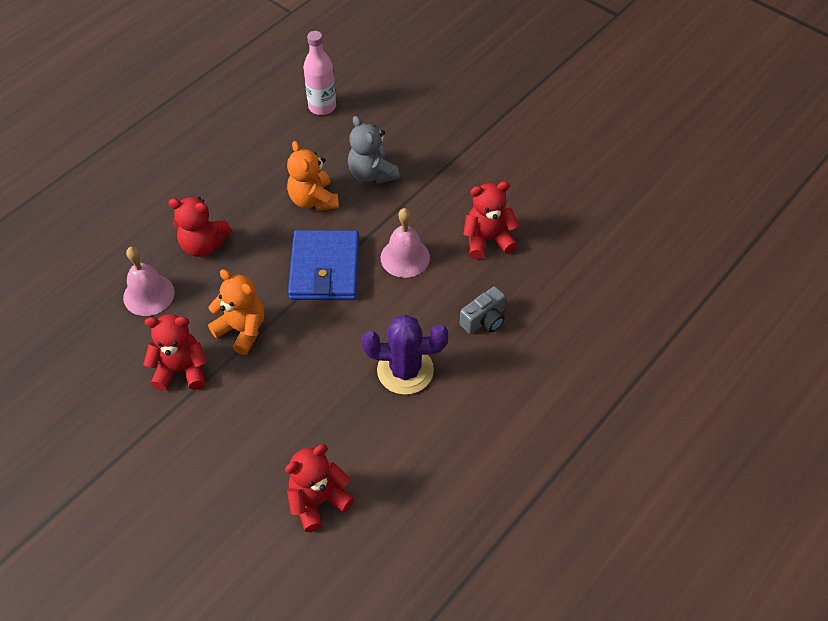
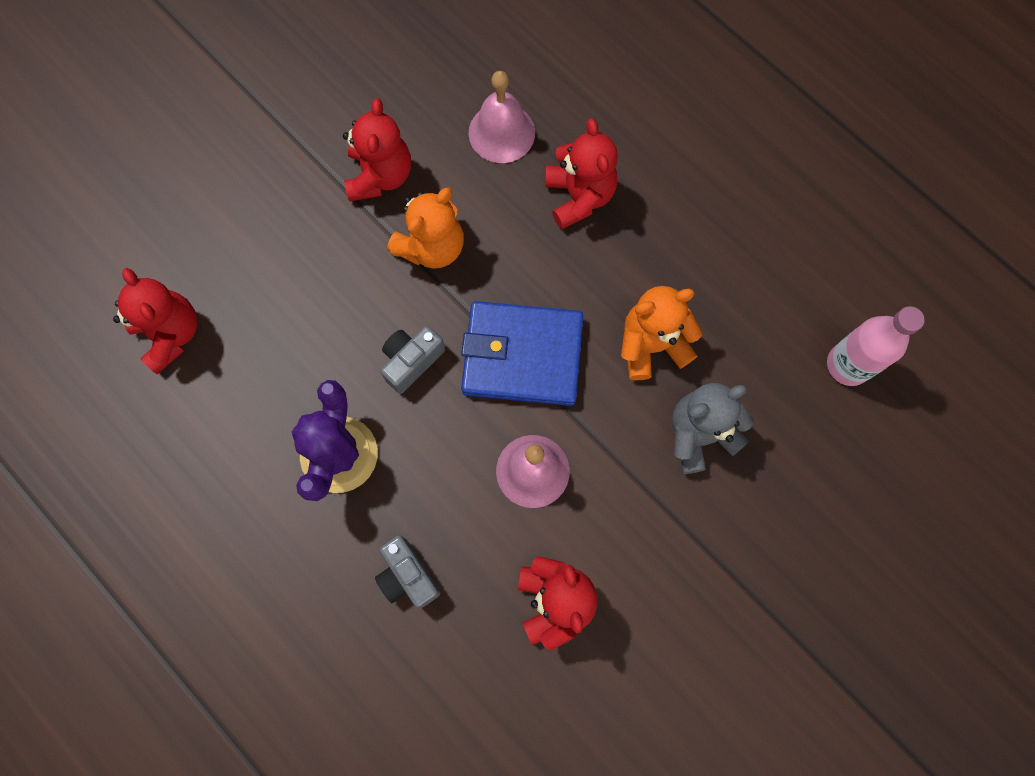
camera: 95 degrees right, 20 degrees up
(203, 245) = (579, 196): red teddy bear -> red teddy bear turned 150 degrees clockwise
(332, 333) = (411, 361): none -> grey camera

